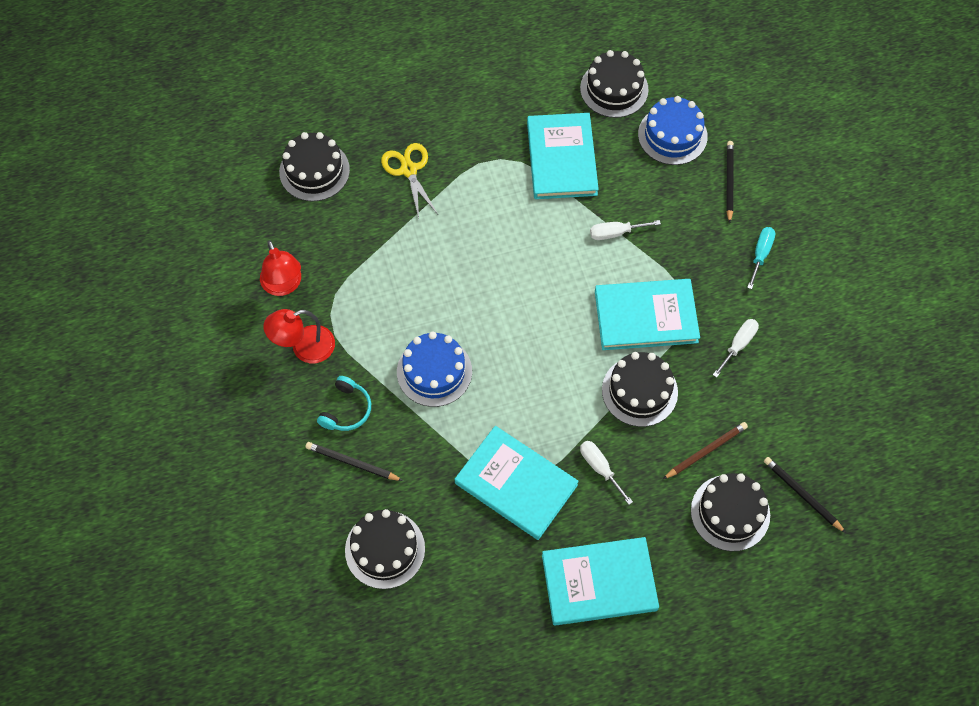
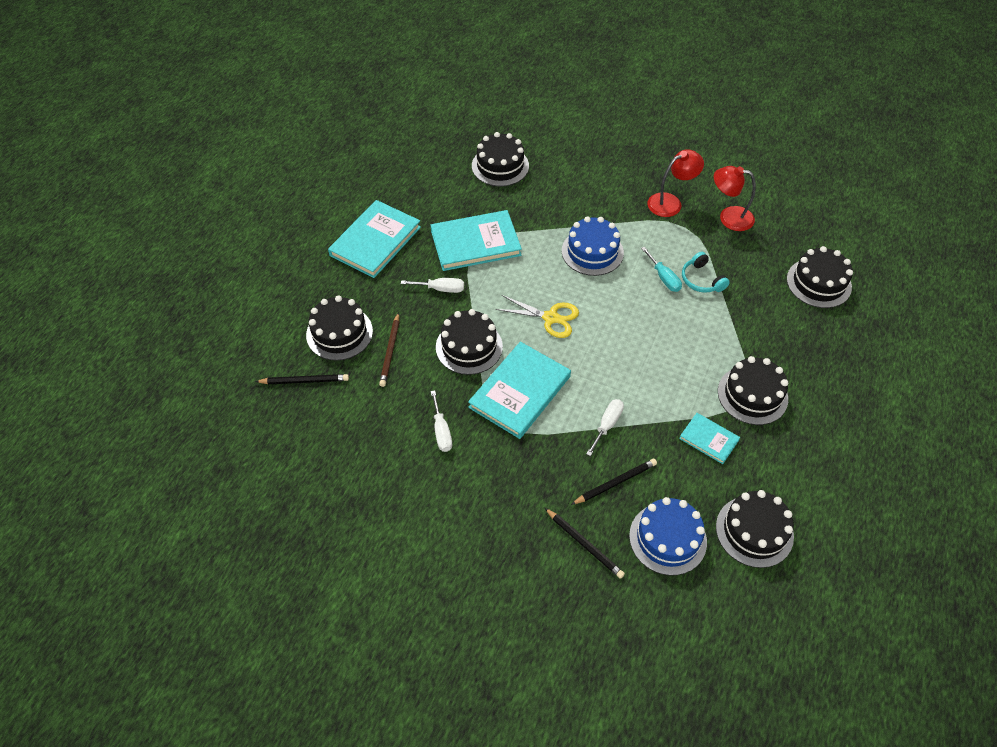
camera: 130 degrees right, 10 degrees down
(304, 348) = (670, 202): red lamp -> red lamp turned 45 degrees clockwise
(346, 409) = (606, 198): turquoise headphones -> turquoise headphones (701, 280)
(352, 463) = (568, 181): black pencil -> black pencil (615, 483)
(409, 170) = (776, 336): yellow scissors -> yellow scissors (550, 318)
(489, 153) = (752, 395): none -> black cake
(561, 158) = (709, 439): turquoise book -> turquoise book, size x0.53
(760, 254) = (497, 510): turquoise screwdriver -> turquoise screwdriver (664, 278)

